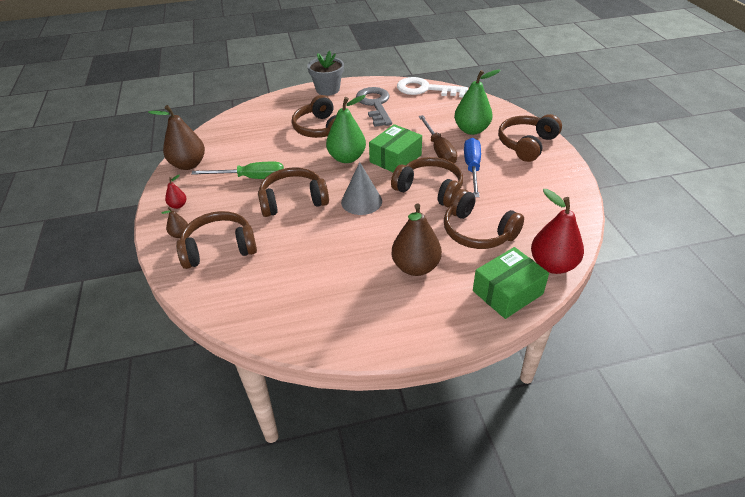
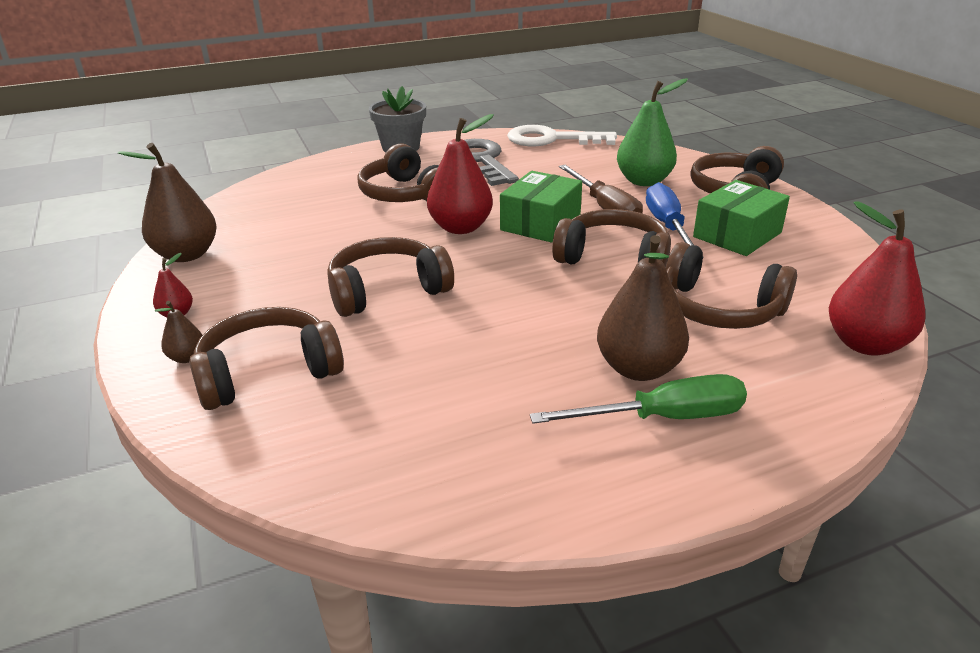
camera: 10 degrees left, 10 degrees down
(251, 178) = (303, 265): green screwdriver -> green screwdriver (663, 418)
(347, 158) = (461, 227): green pear -> red pear
(361, 201) = (506, 282): grey cone -> none
(507, 292) = (814, 391): green box -> green box (737, 235)

